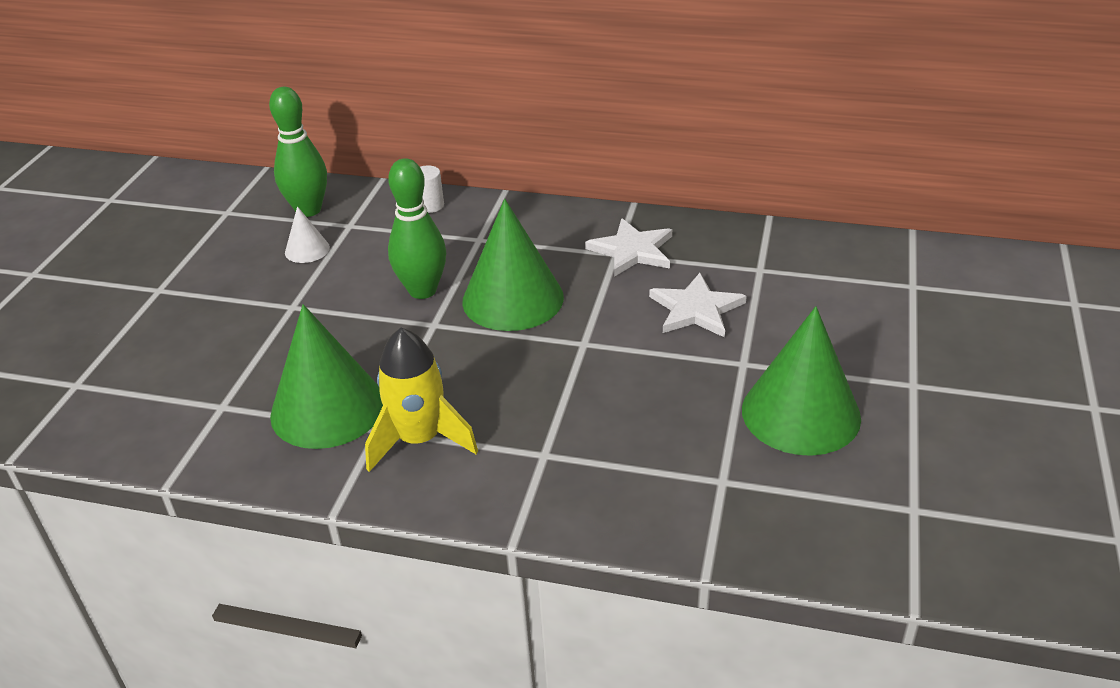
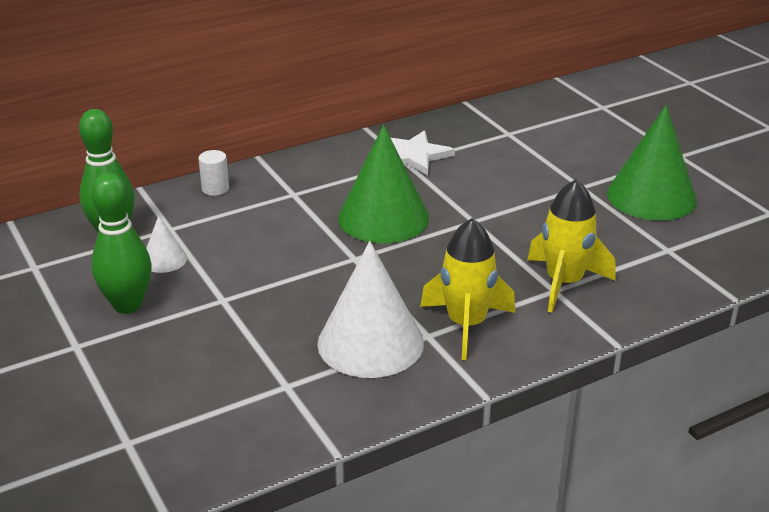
camera: 45 degrees left, 5 degrees down
(327, 408) = (370, 343): green cone -> white cone
(422, 290) = (309, 242): green bowling pin -> green bowling pin (127, 305)
(564, 453) = (564, 283): none -> yellow rocket
(696, 309) = (508, 171): white star -> none

